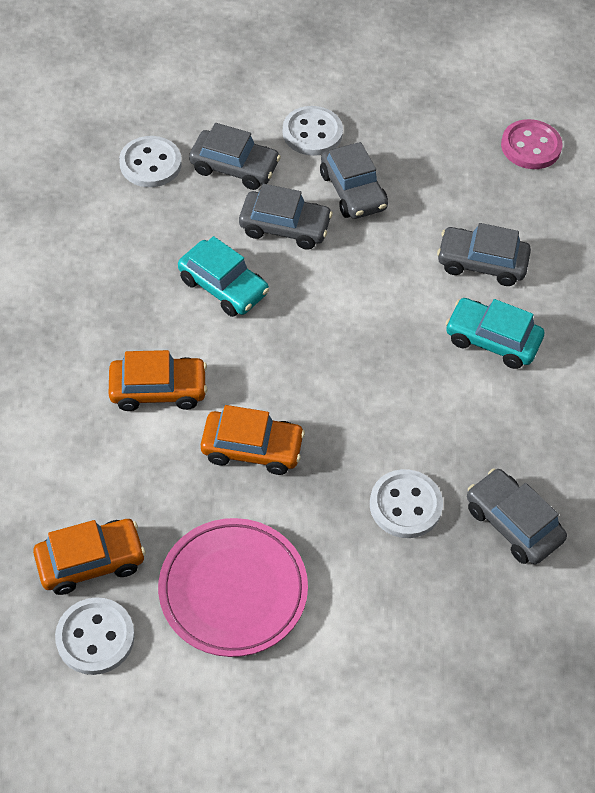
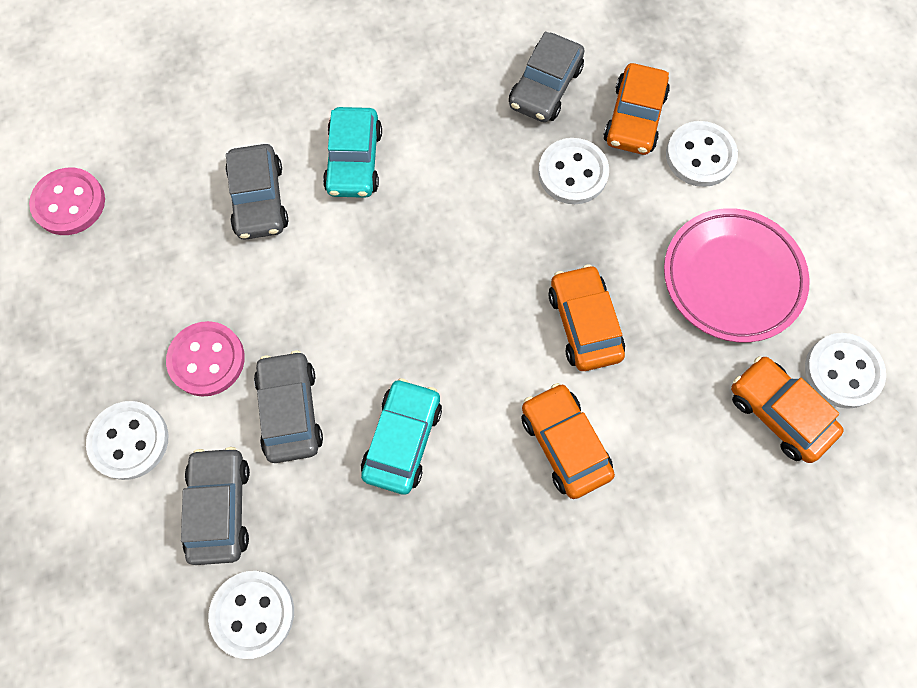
camera: 110 degrees left, 15 degrees up
(353, 191) = (207, 360): grey car -> pink button
(375, 629) = (700, 156): none -> white button
(444, 588) = (634, 118): none -> orange car

